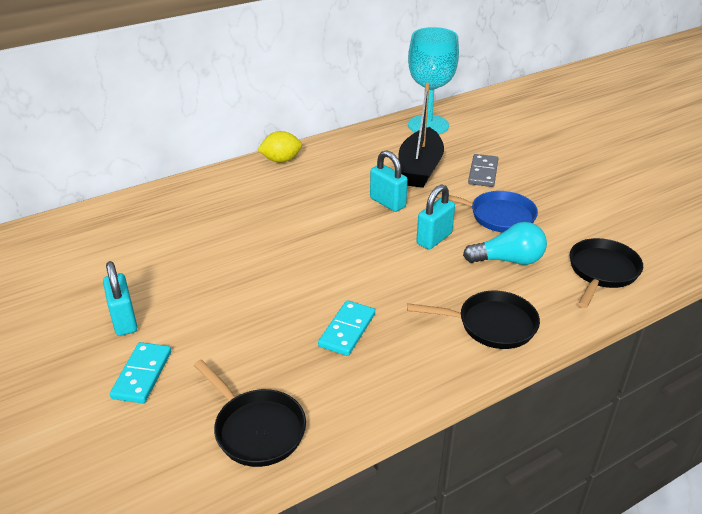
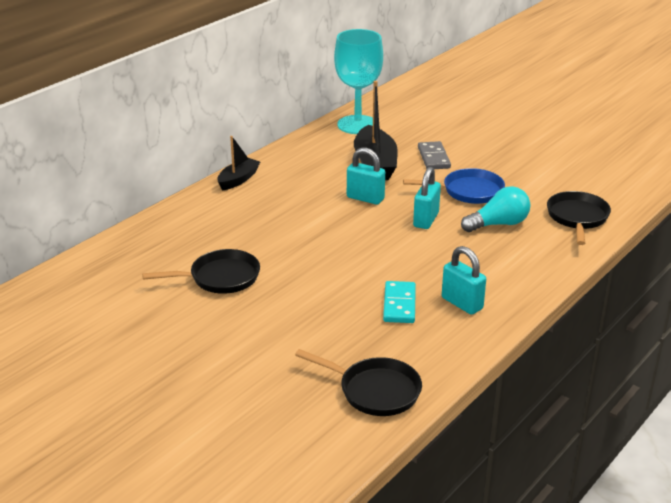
camera: 20 degrees left, 5 degrees down
(124, 320) = (193, 341): turquoise padlock -> turquoise padlock (462, 303)
(142, 375) = (245, 377): turquoise domino -> none
(281, 160) = (238, 180): yellow lemon -> black boat
(491, 325) = (514, 275): black pan -> black pan (220, 278)

